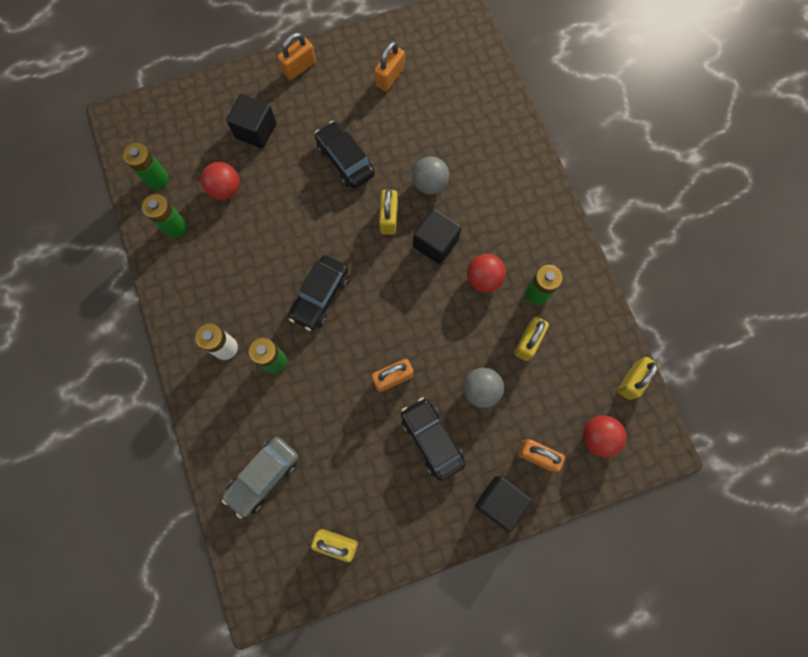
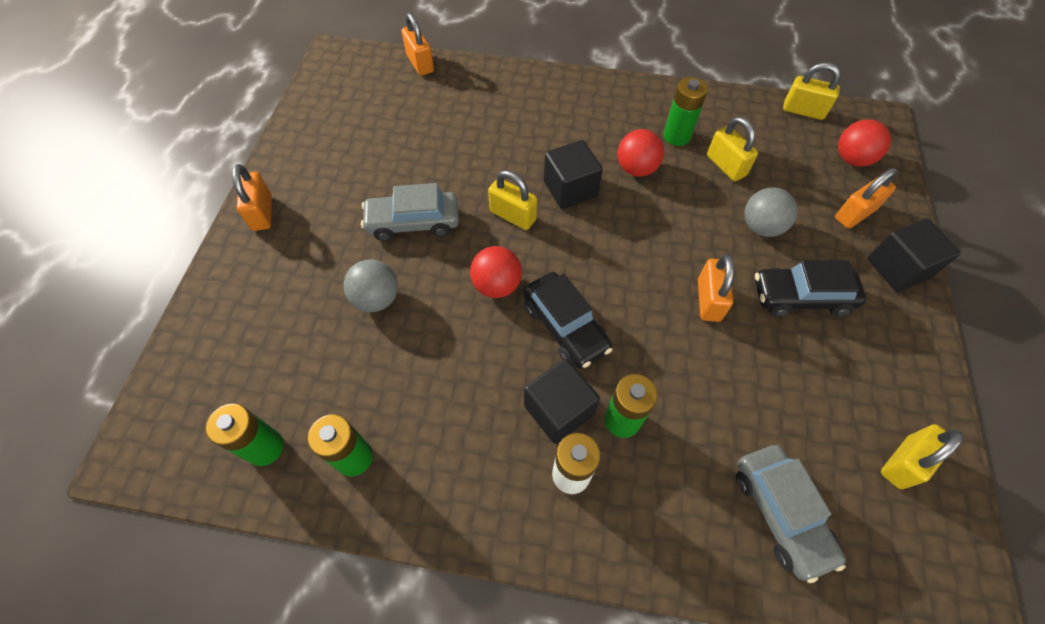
camera: 60 degrees left, 15 degrees down
(225, 189) = (349, 366): red ball -> red ball (497, 285)
(256, 130) = (300, 294): black cube -> black cube (558, 410)
(345, 160) = (413, 222): black car -> grey car
(390, 77) = (351, 140): orange padlock -> orange padlock (420, 63)
(429, 184) = (499, 163): grey ball -> grey ball (377, 298)
(632, 380) = (803, 111): yellow padlock -> yellow padlock turned 45 degrees counterclockwise

